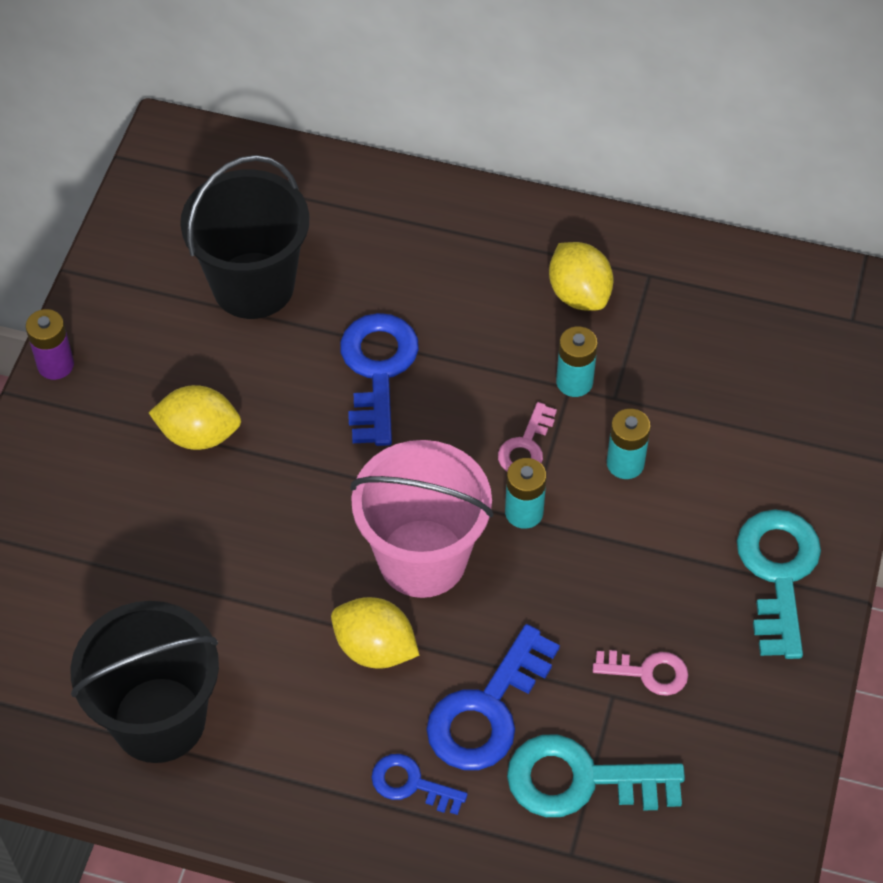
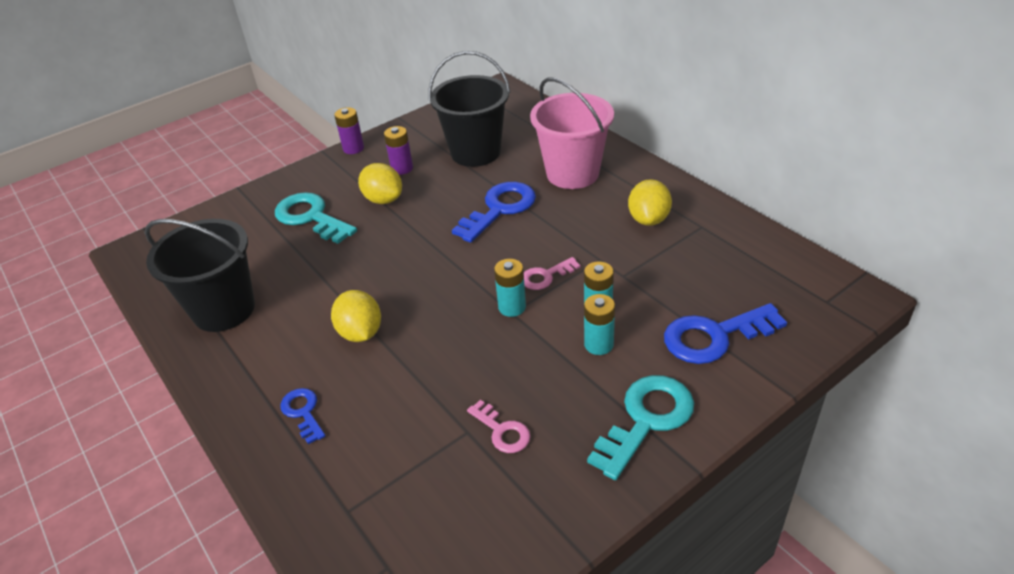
camera: 40 degrees right, 15 degrees down
(171, 366) = (402, 168): none -> purple battery
(422, 558) = (432, 302): pink bucket -> pink bucket (572, 173)
(487, 710) = (385, 397): blue key -> blue key (714, 336)
(574, 382) = (605, 258): turquoise battery -> turquoise battery (598, 344)
(580, 780) = (398, 469): turquoise key -> turquoise key (311, 217)

